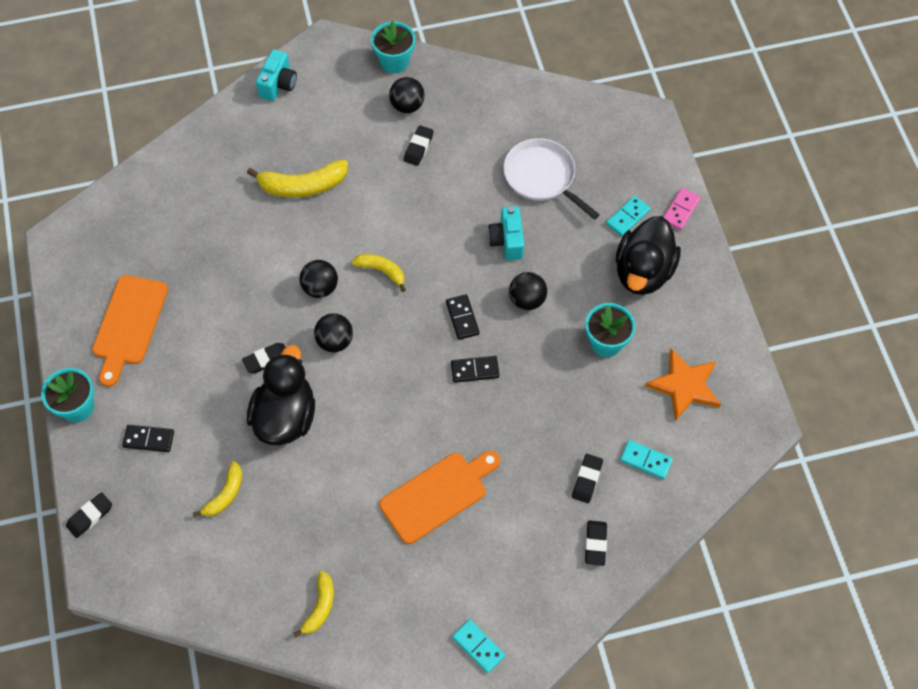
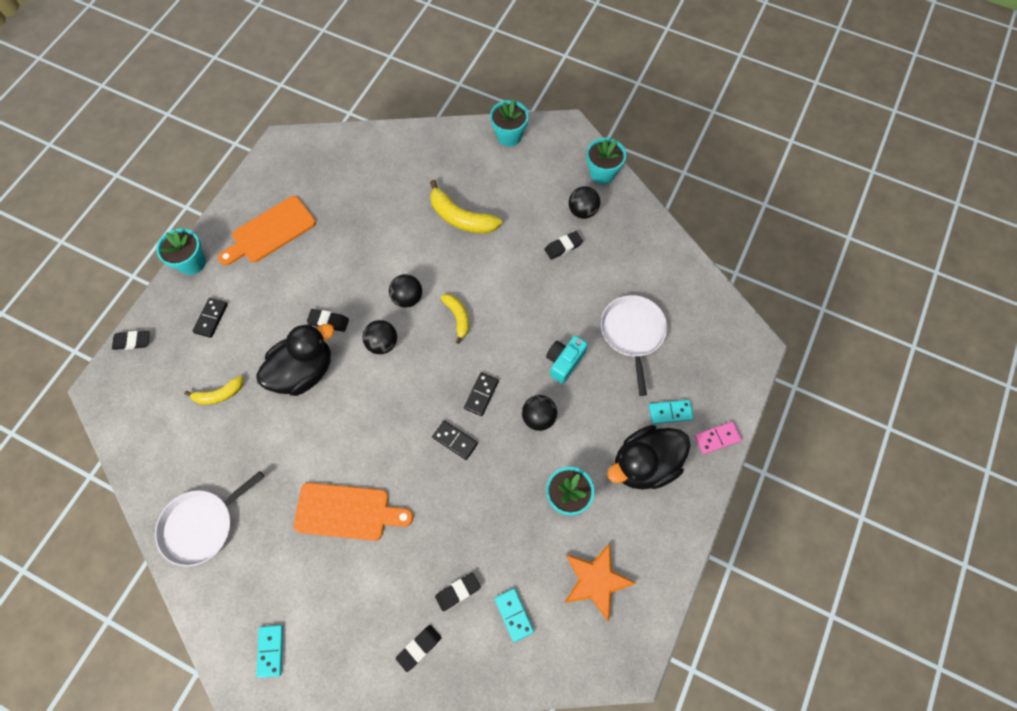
camera: 40 degrees right, 5 degrees up
(149, 439) = (211, 318): black domino -> black domino turned 60 degrees clockwise
(278, 84) = (509, 136): turquoise camera -> turquoise flower pot
(320, 607) = (201, 525): yellow banana -> white pan

